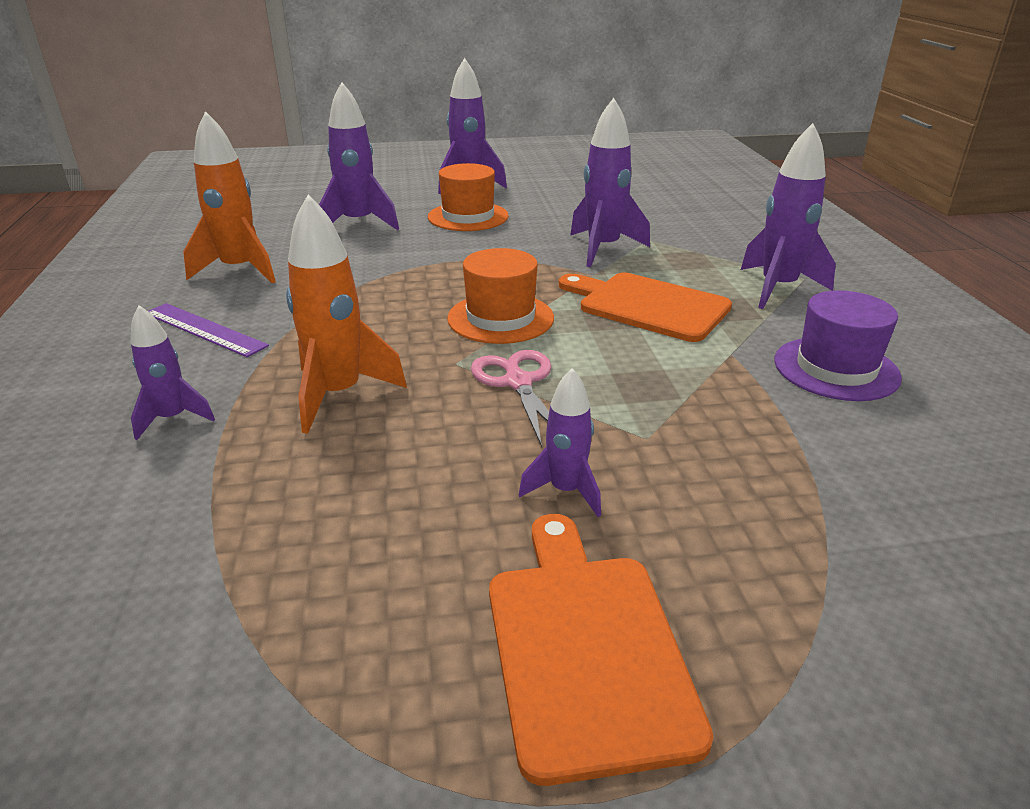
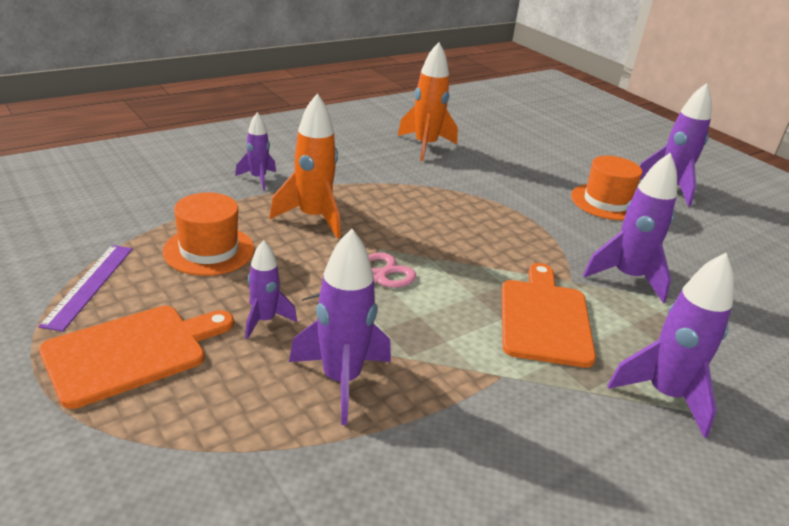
camera: 60 degrees right, 0 degrees up
(204, 329) = (348, 158): purple ruler -> purple ruler (89, 285)
(358, 223) = (536, 164): purple rocket -> purple rocket (341, 380)
(500, 318) = (455, 252): orange hat -> orange hat (209, 250)
(836, 368) = (531, 446): purple hat -> none

